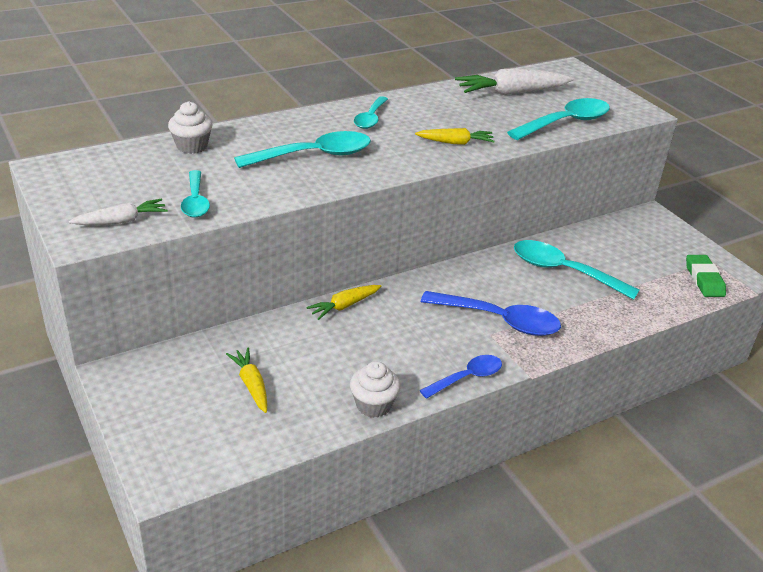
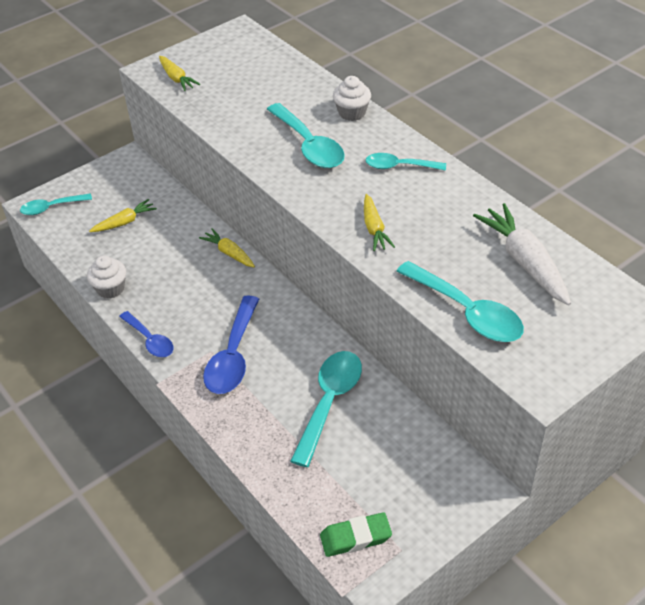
camera: 85 degrees right, 10 degrees up
(121, 221) = (176, 78): white carrot -> yellow carrot
(192, 146) = (298, 81): white cupcake -> white cupcake (352, 113)
(195, 201) = (213, 102): turquoise spoon -> turquoise spoon (51, 208)

